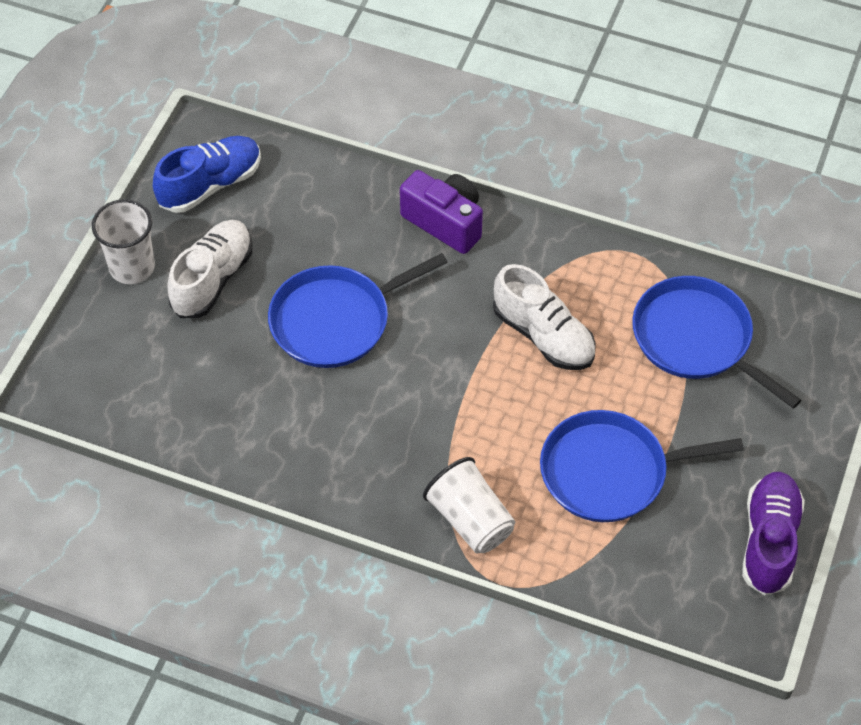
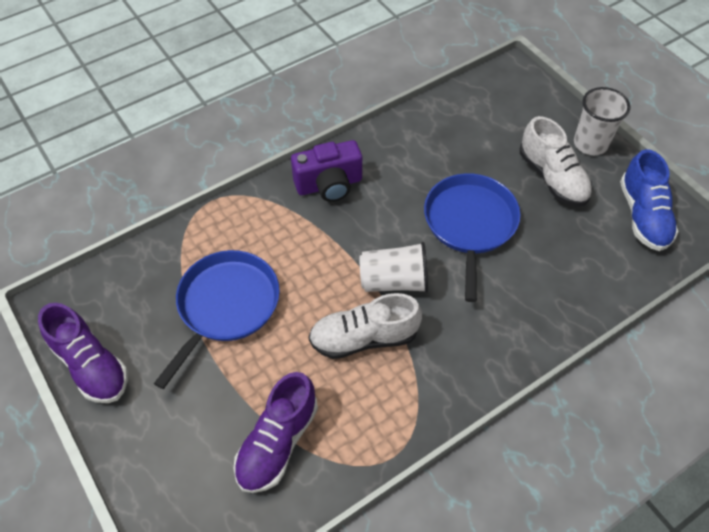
camera: 125 degrees right, 0 degrees up
(445, 222) = (515, 339): purple camera -> purple camera (329, 185)
(470, 520) = (263, 211): white cup -> white cup (394, 281)
(696, 339) = (277, 442): blue pan -> purple shoe

